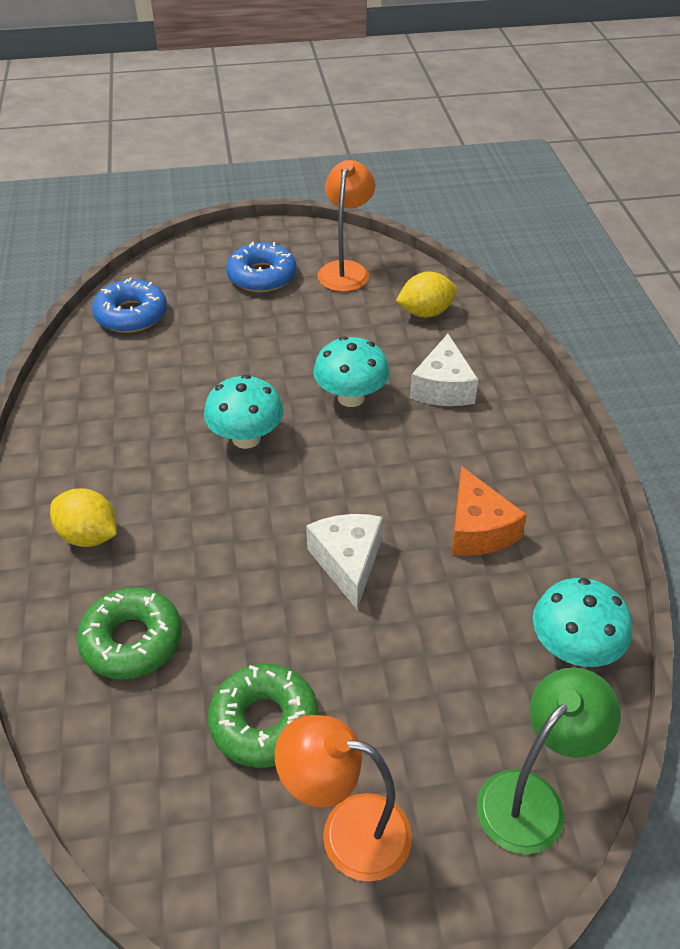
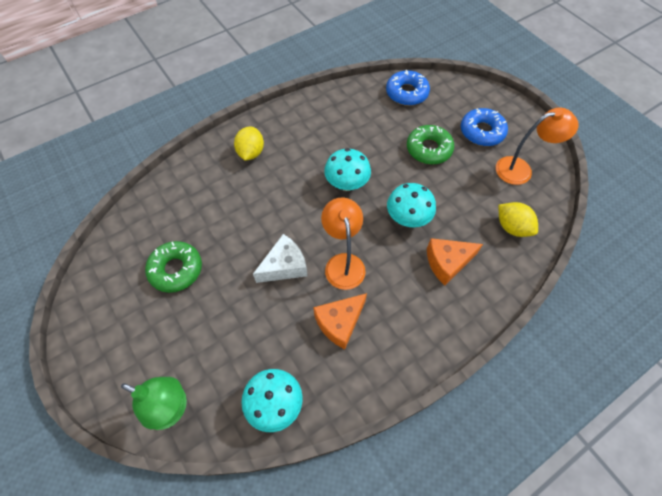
camera: 65 degrees right, 15 degrees up
(132, 641) = (200, 198): green donut -> green donut (429, 149)
(347, 831) = (131, 328): orange lamp -> orange lamp (343, 263)
(443, 387) = (447, 263): white cheese -> orange cheese

